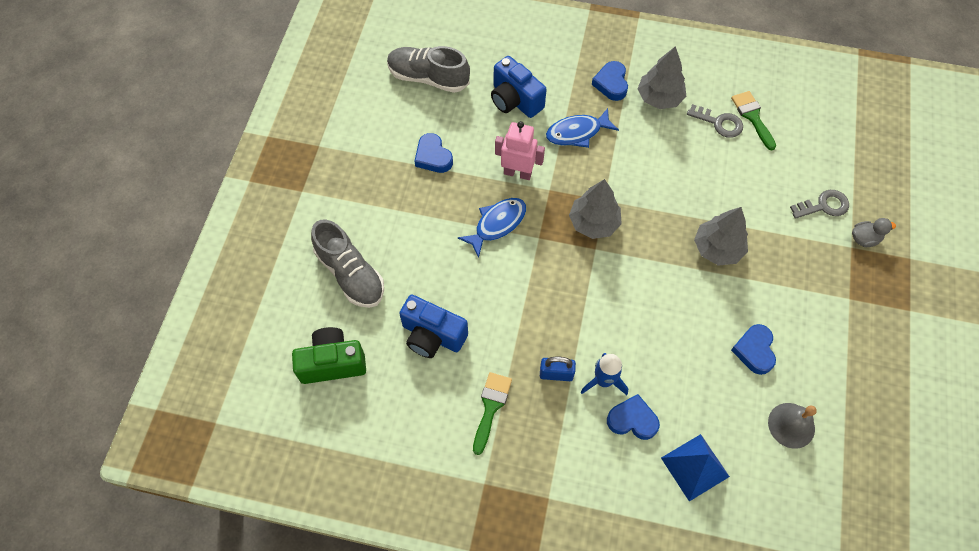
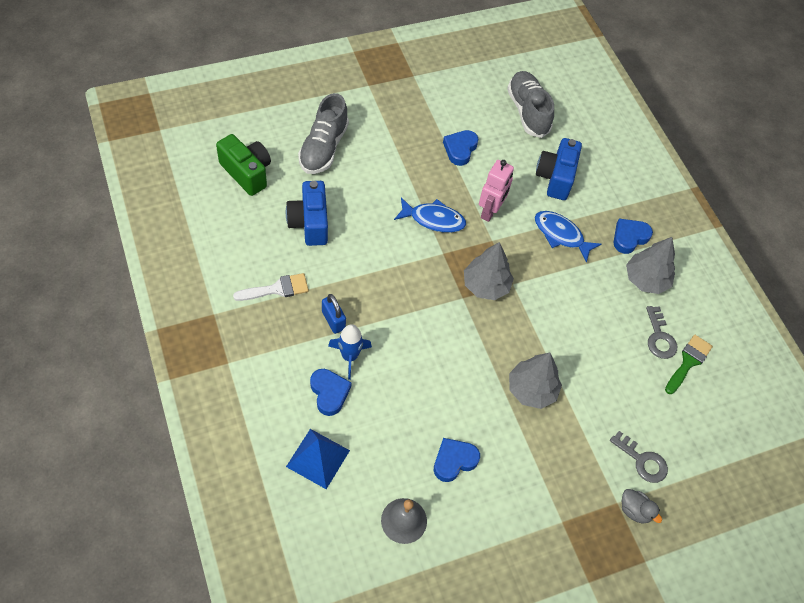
camera: 50 degrees right, 5 degrees down
(491, 407) = (276, 289): green brush -> white brush
(517, 173) = (490, 211): pink robot -> pink robot turned 45 degrees clockwise

